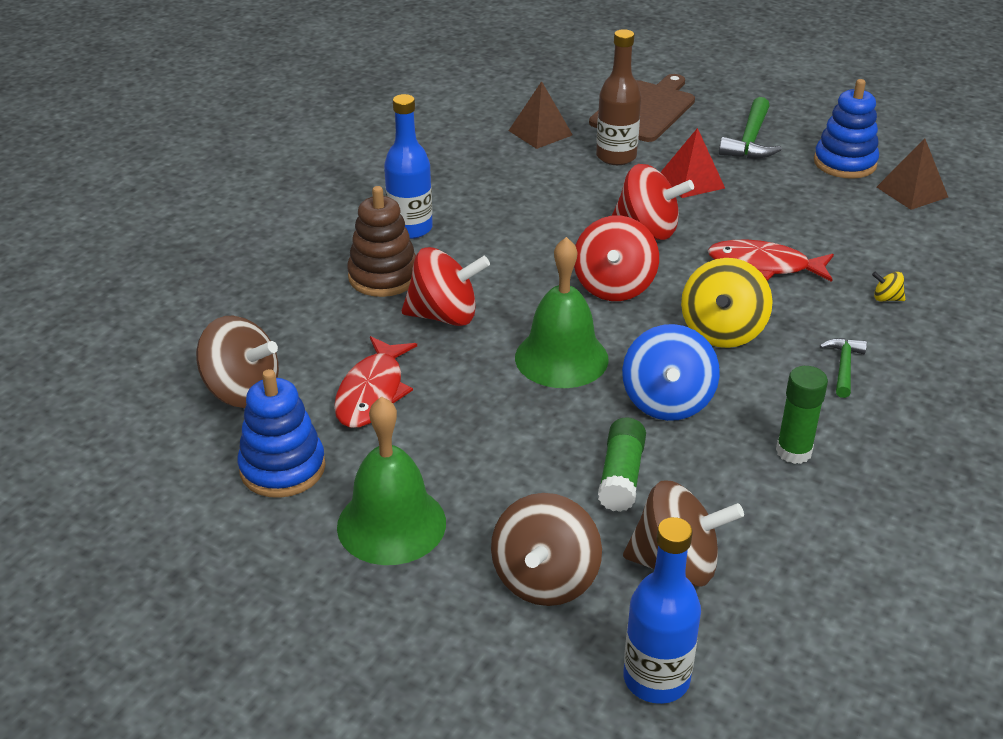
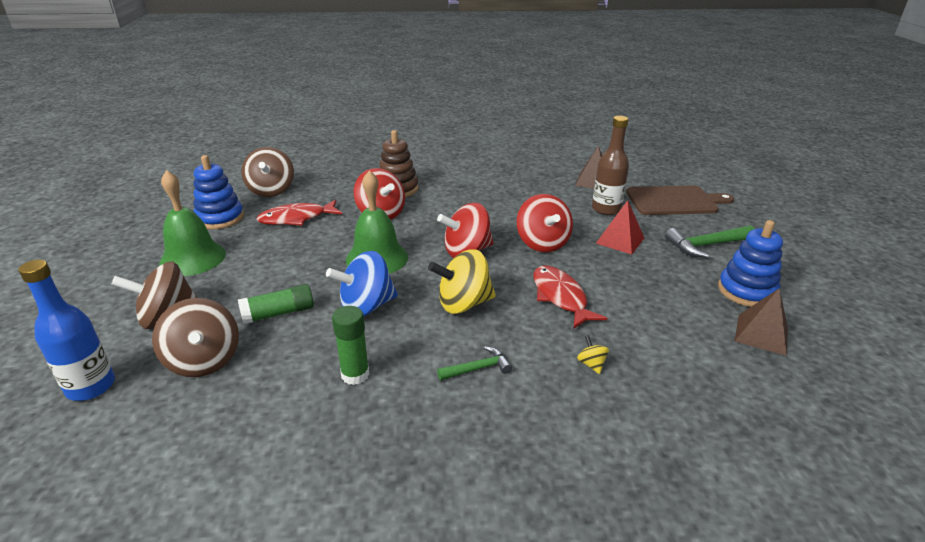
camera: 55 degrees right, 5 degrees down
(410, 228) = (448, 181): blue bottle -> none

